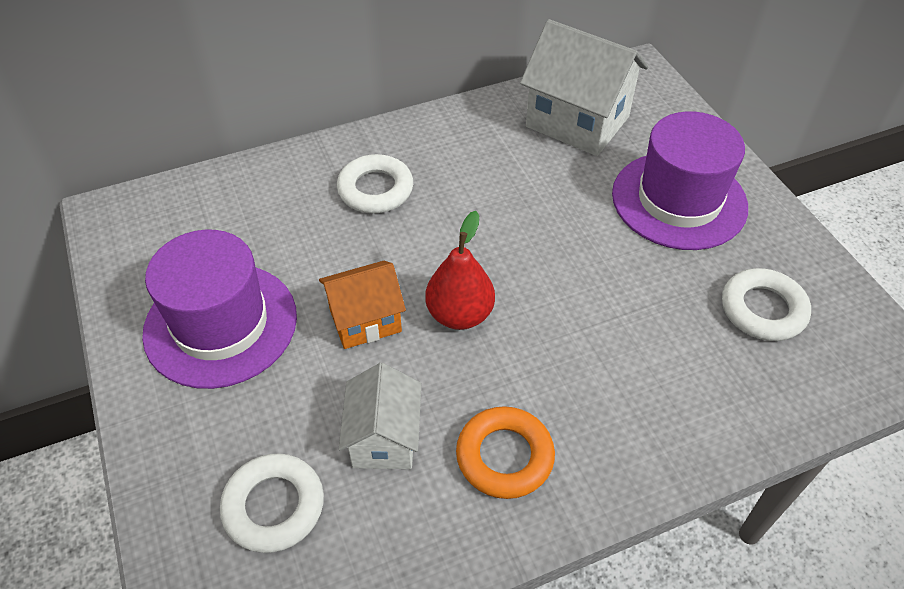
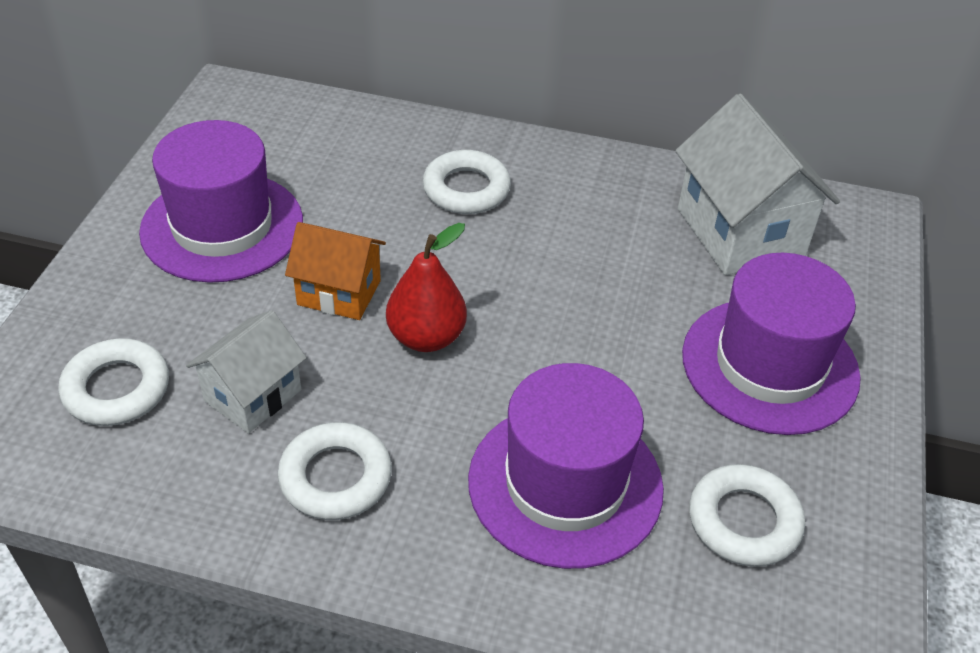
camera: 35 degrees right, 5 degrees down
(504, 456) = (335, 477): orange ring -> white ring
(647, 356) = (565, 484): none -> purple hat

